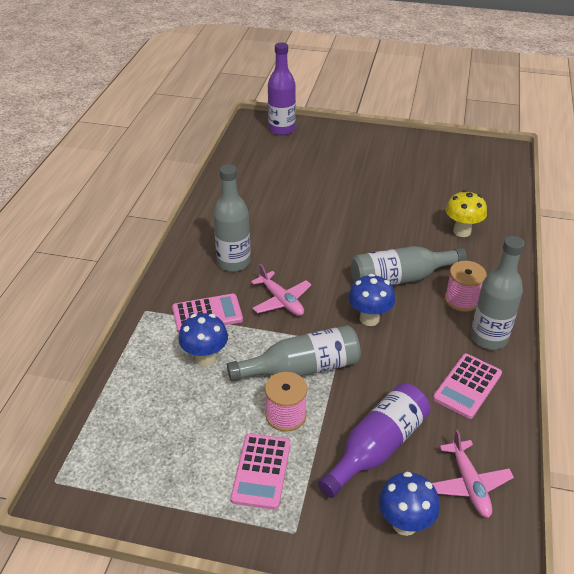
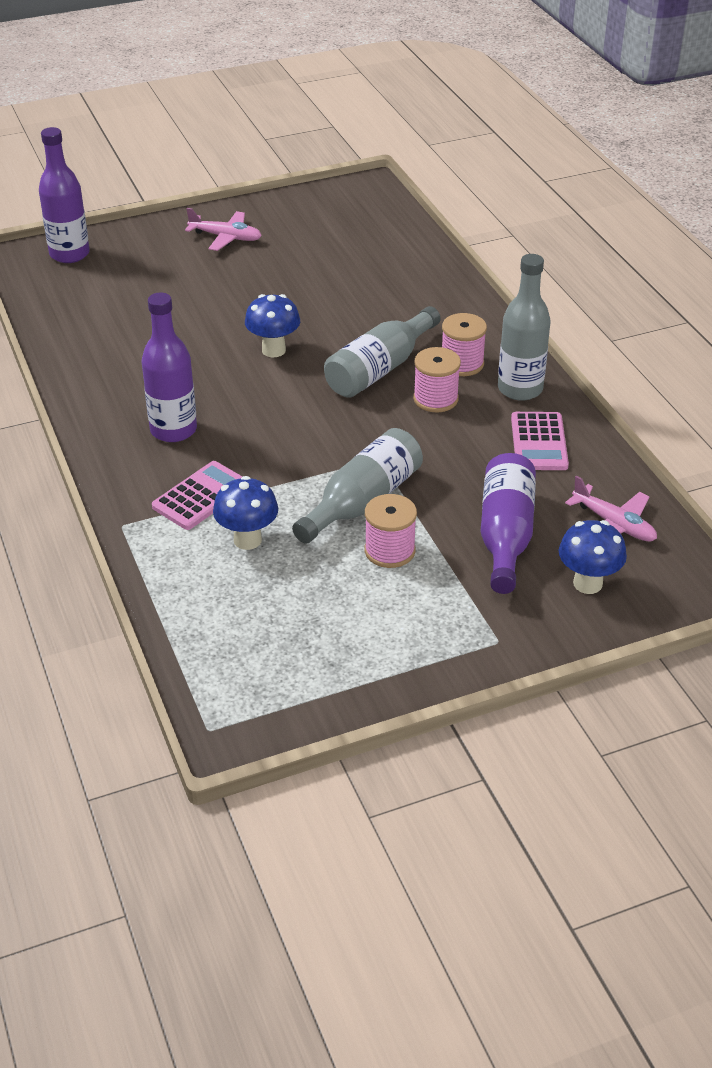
camera: 35 degrees left, 0 degrees up
(234, 262) = (173, 430): grey bottle -> purple bottle
(261, 471) = (416, 610): pink calculator -> none
(281, 301) = (272, 446): pink plane -> pink plane (226, 237)
(369, 319) = (385, 423): blue mushroom -> blue mushroom (273, 350)
(419, 317) = (435, 399): none -> pink spool
(462, 231) = (399, 294): yellow mushroom -> none

